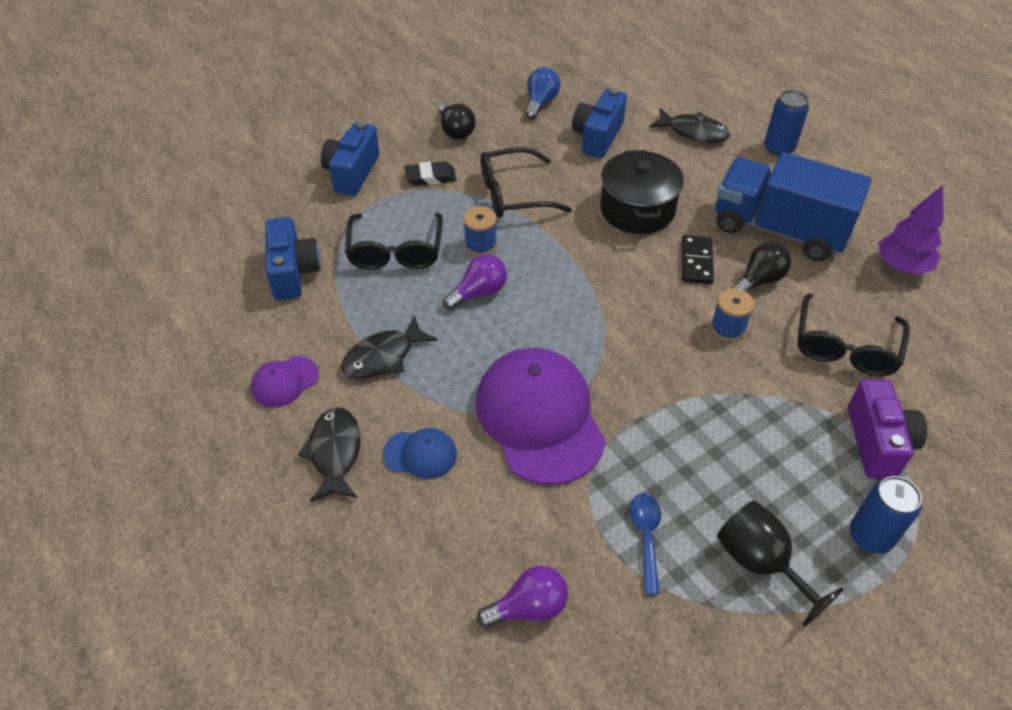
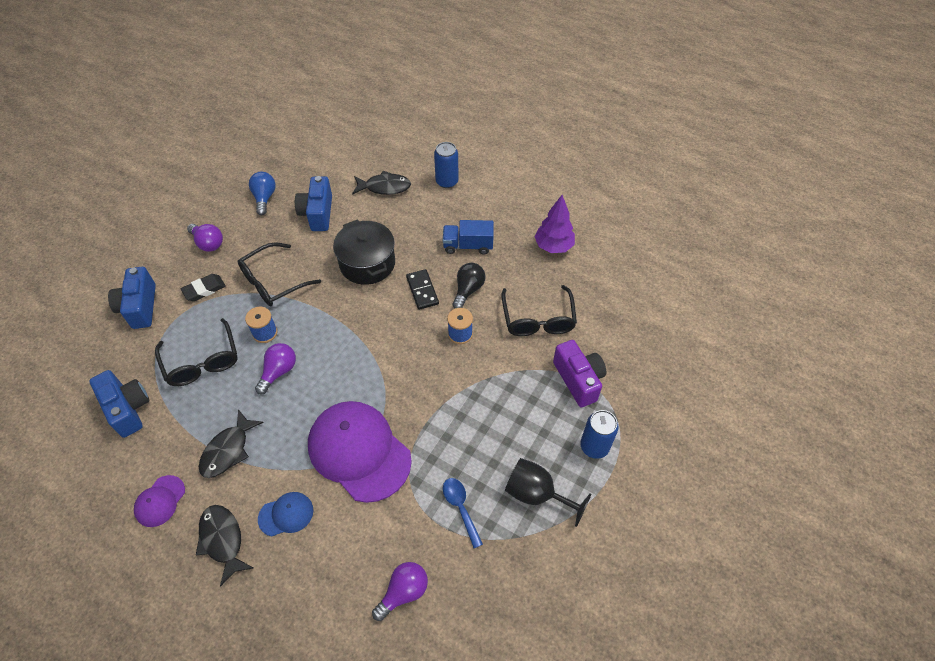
camera: 25 degrees left, 5 degrees up
(455, 131) = (208, 243): black light bulb -> purple light bulb
(779, 229) = (468, 246): blue truck -> blue truck, size x0.54

